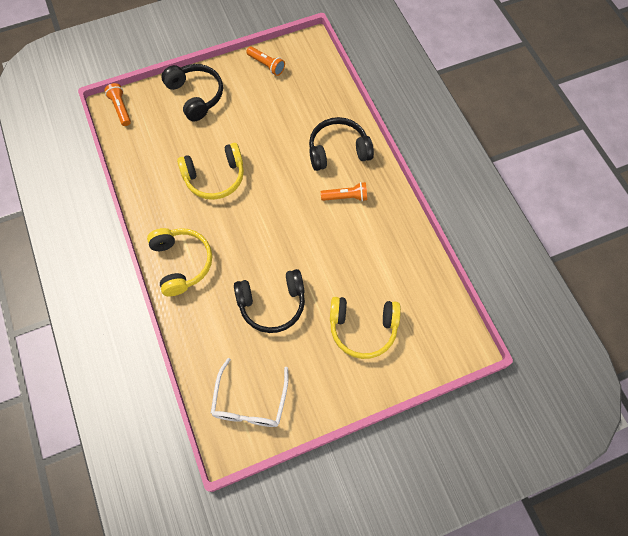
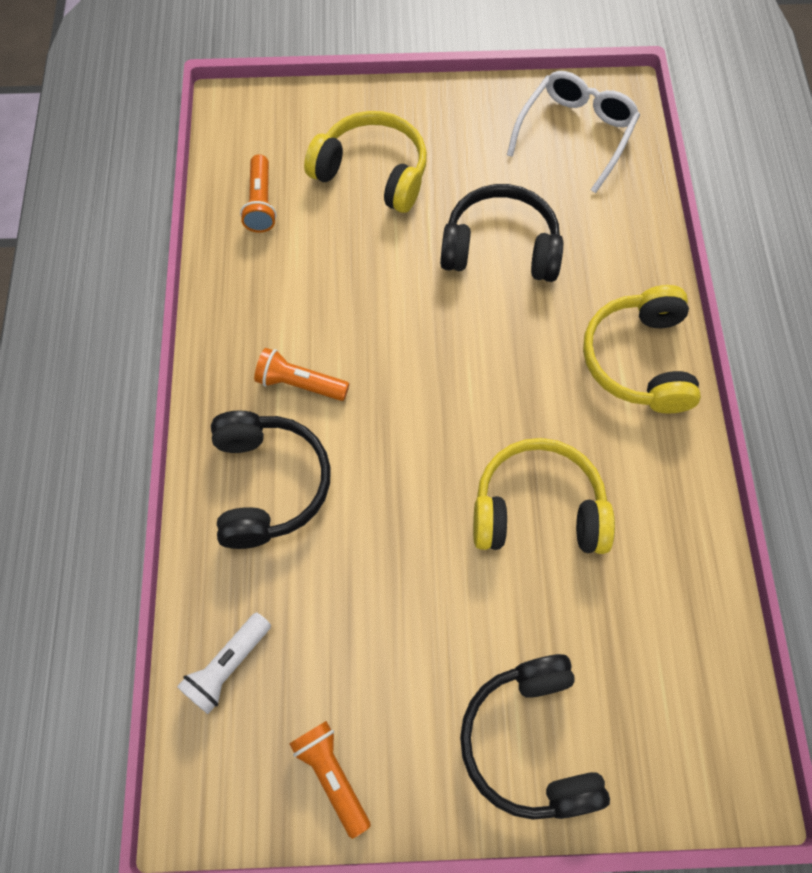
camera: 160 degrees left, 0 degrees up
(121, 108) = (719, 770): orange flashlight -> orange flashlight (260, 203)
(321, 84) = (227, 666): none -> white flashlight
(338, 150) = (269, 484): black headphones -> black headphones turned 105 degrees counterclockwise

